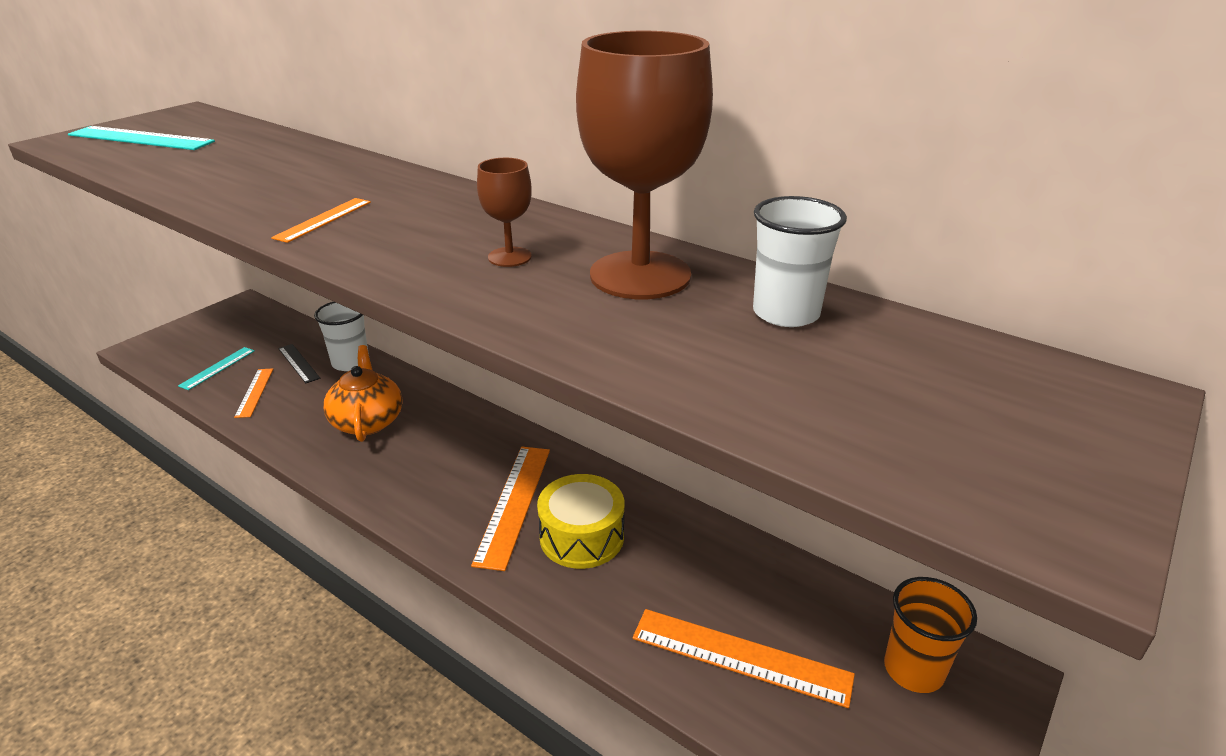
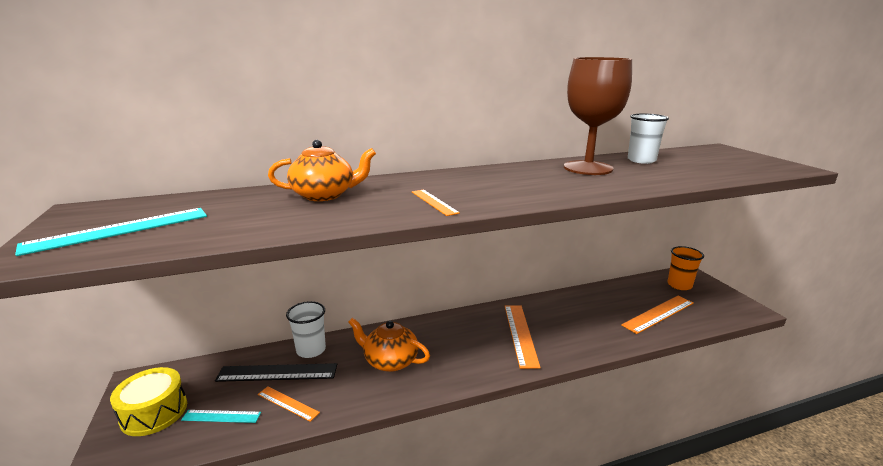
camera: 55 degrees left, 10 degrees down
(217, 368) = (221, 416): turquoise ruler -> turquoise ruler turned 60 degrees counterclockwise
(299, 363) = (277, 372): black ruler -> black ruler, size x1.73
(303, 167) = (324, 195): none -> orange teapot
(509, 257) = (543, 180): brown goblet -> none
(514, 504) = (520, 334): orange ruler -> orange ruler turned 45 degrees clockwise
(582, 537) = (561, 324): yellow drum -> yellow drum (154, 412)

